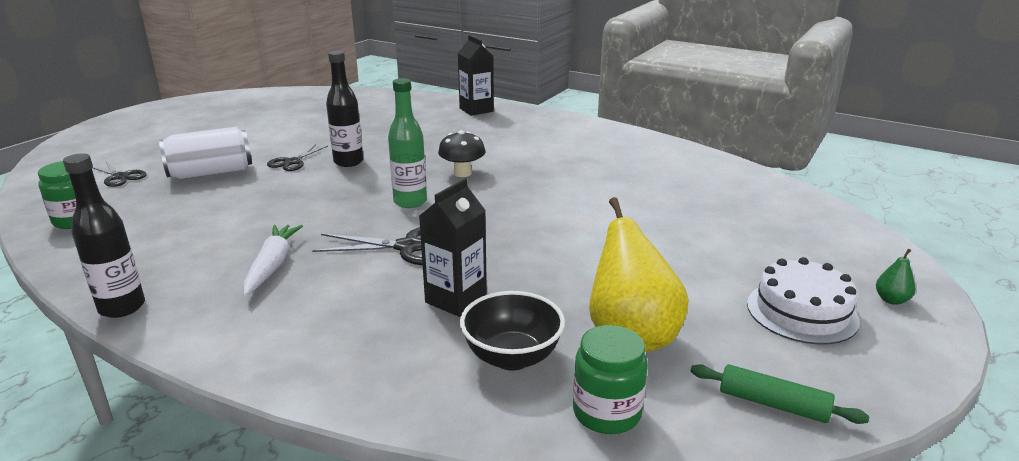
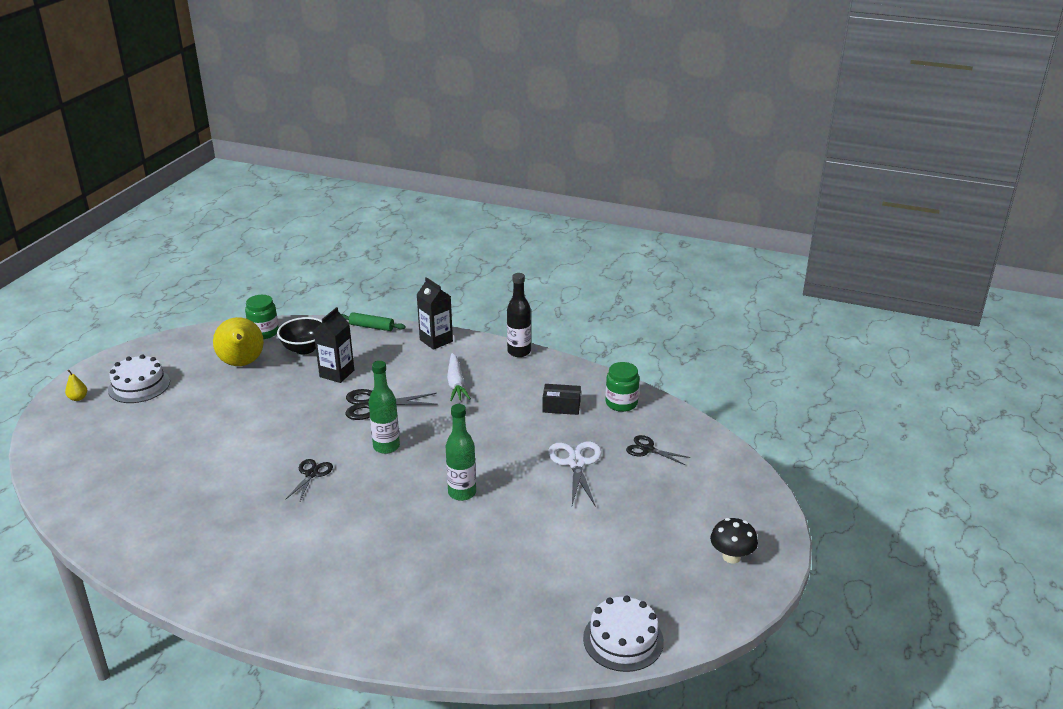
camera: 170 degrees right, 5 degrees up
(159, 222) = (561, 407): none -> black box
(211, 173) = (576, 463): white can -> white scissors
(291, 95) = (623, 639): none -> white cake
(292, 162) = (515, 486): black scissors -> black scissors (311, 474)
(348, 162) = (462, 493): black bottle -> green bottle
(462, 173) = (349, 488): black mushroom -> black mushroom (731, 557)
(476, 110) = (349, 624): black carton -> black carton (436, 340)
(773, 404) = (188, 342): green rolling pin -> green rolling pin (371, 327)
(891, 300) = (78, 398): green pear -> yellow pear

